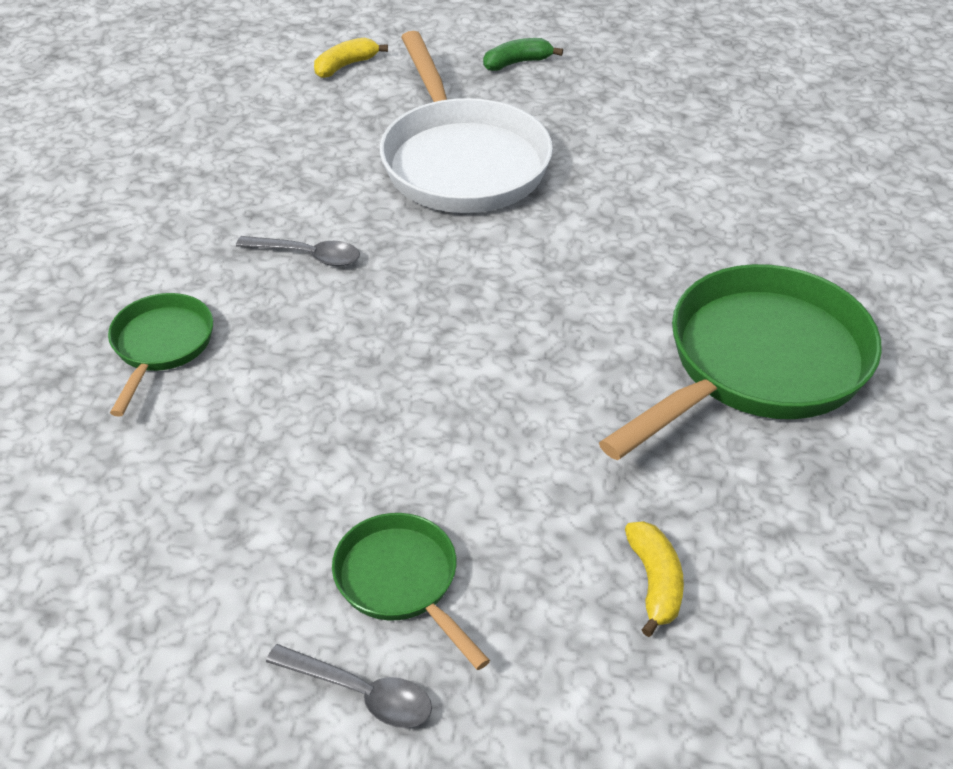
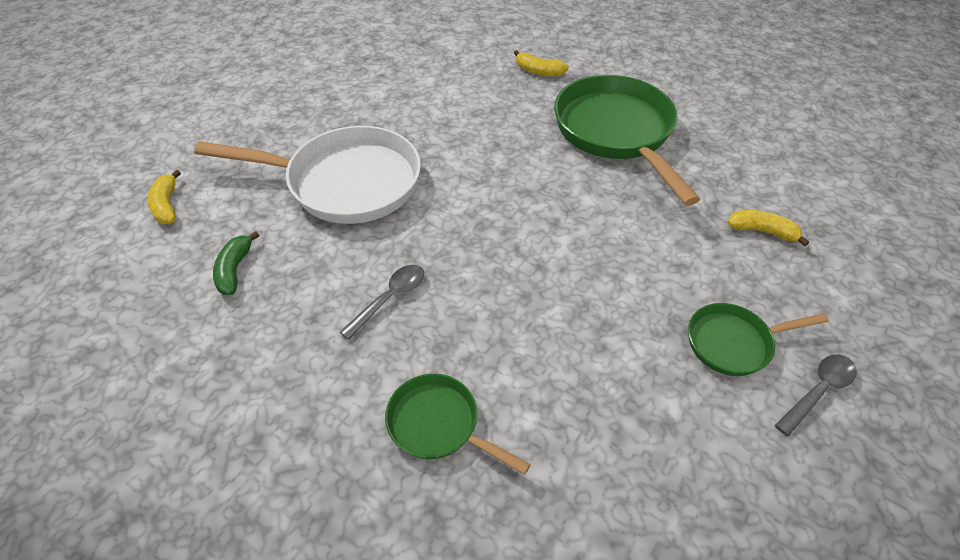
camera: 65 degrees left, 5 degrees up
(517, 63) = (258, 119): green banana -> green banana (235, 270)
(833, 246) = (539, 71): none -> yellow banana

